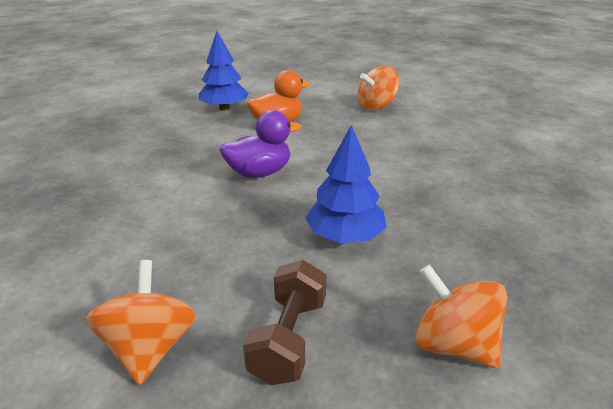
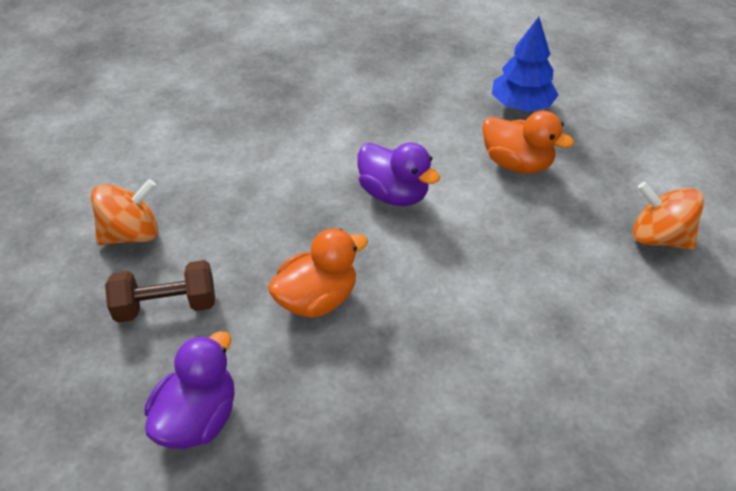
camera: 65 degrees right, 15 degrees up
(345, 236) = (317, 299): blue tree -> orange duck
(453, 344) = (198, 418): orange spinning top -> purple duck

